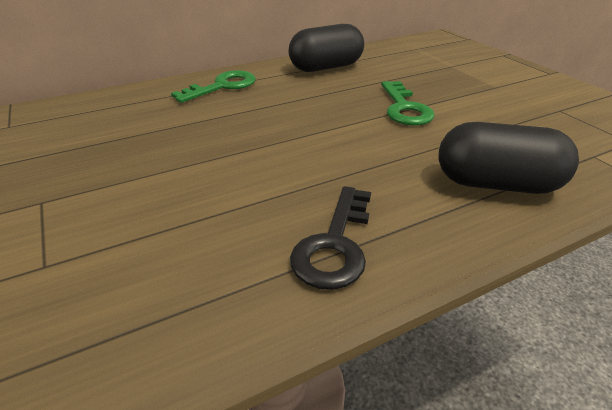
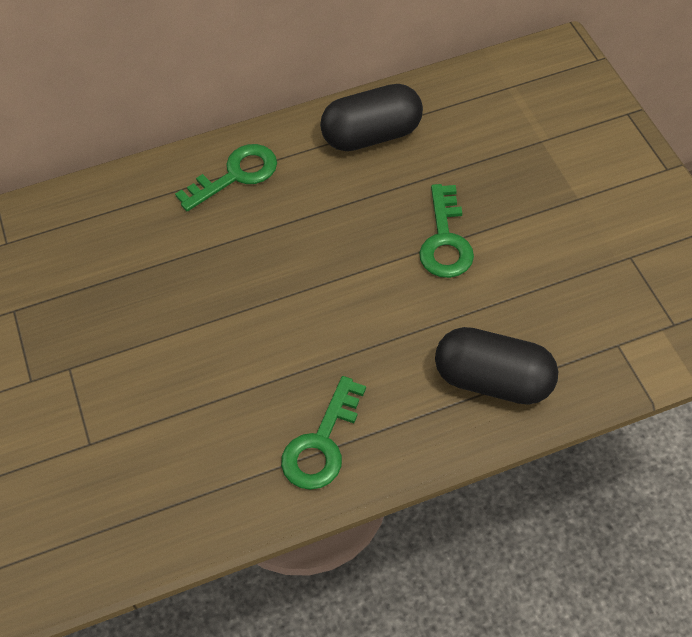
camera: 10 degrees right, 20 degrees up
(335, 244) = (322, 443): black key -> green key

